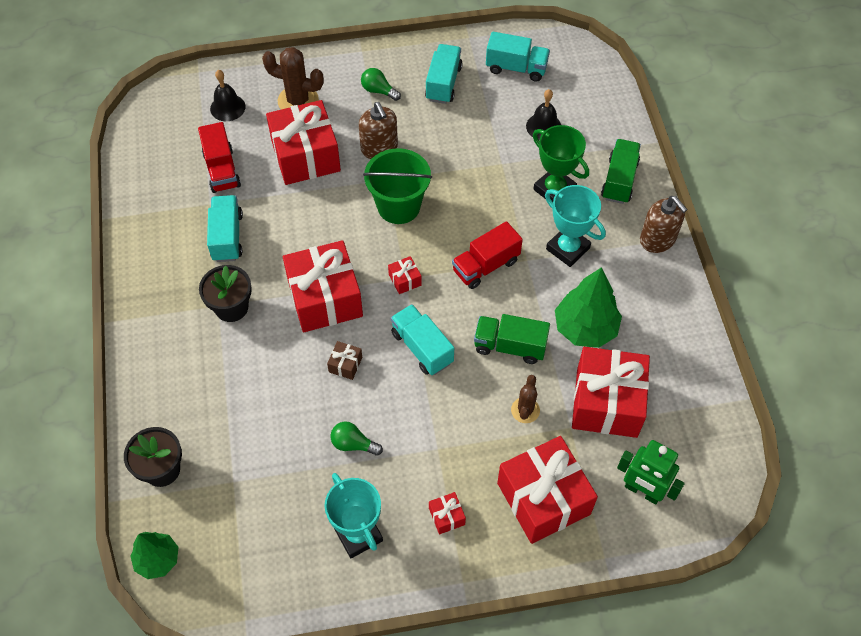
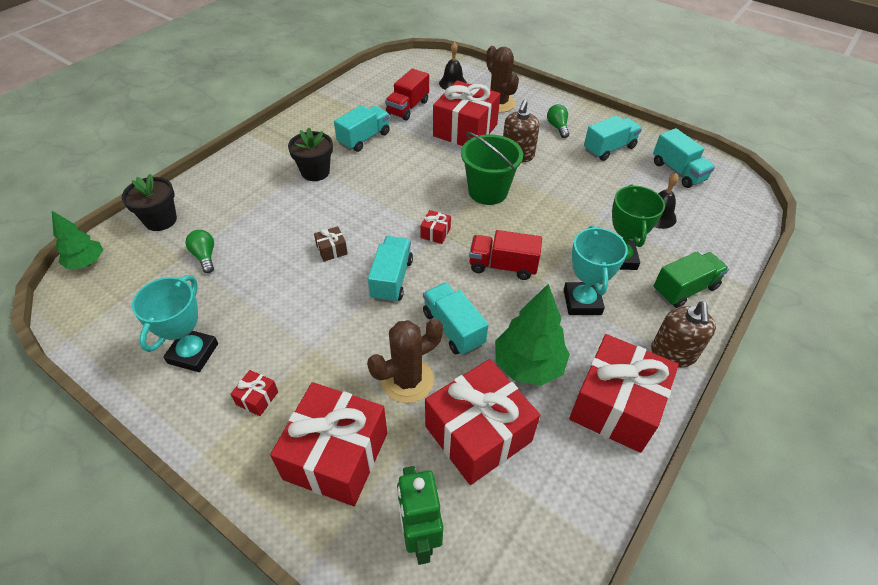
camera: 45 degrees right, 10 degrees down
(325, 298) = (372, 206): red gift -> red gift (616, 406)
(353, 444) = (270, 298): green light bulb -> green light bulb (205, 256)
(510, 346) = (453, 328): green truck -> turquoise truck
(525, 410) = (407, 380): brown cactus -> brown cactus, size x1.69

